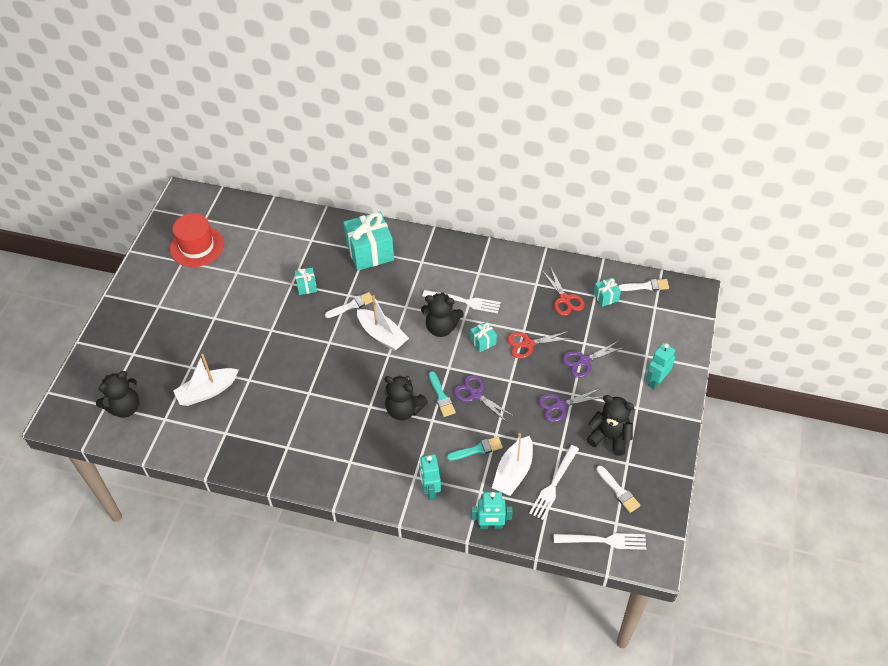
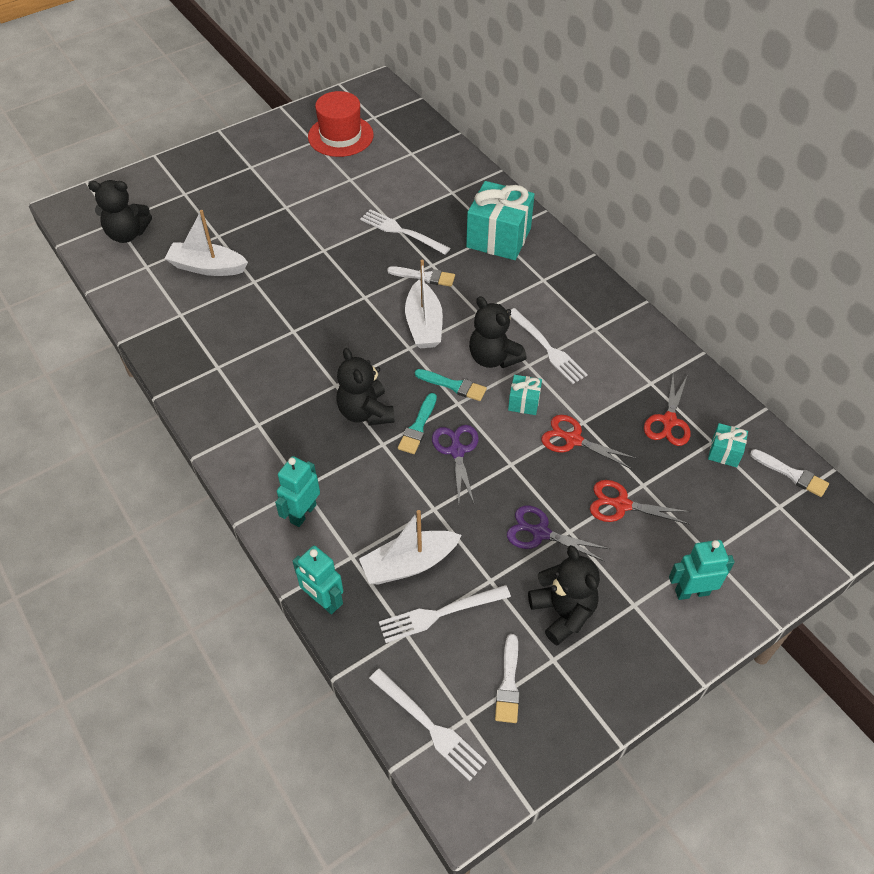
camera: 40 degrees right, 0 degrees up
(306, 286) = (401, 231): turquoise gift -> white fork
(477, 449) = (397, 509): turquoise brush -> turquoise brush (453, 385)
(584, 361) = (621, 505): purple scissors -> red scissors

